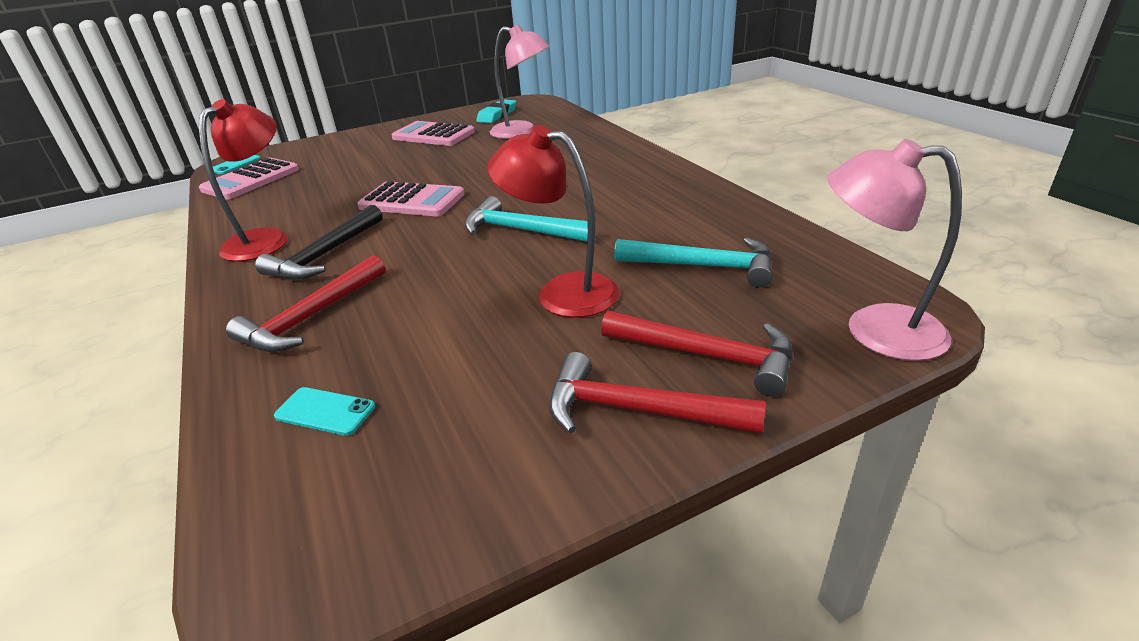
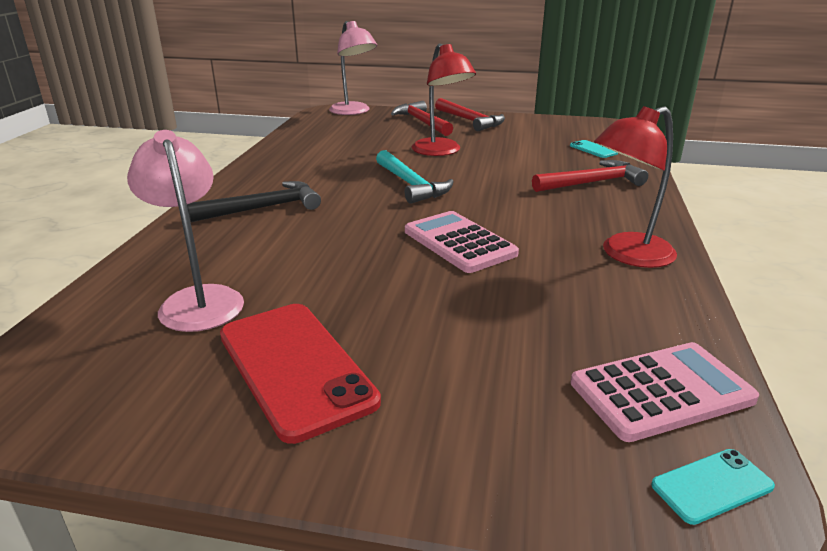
camera: 145 degrees left, 5 degrees down
(325, 255) = (571, 218): black hammer -> black hammer (264, 208)
(433, 135) = (295, 367): pink calculator -> red phone
(497, 115) = (128, 375): turquoise eraser -> none
(703, 266) = (358, 139): turquoise hammer -> none

